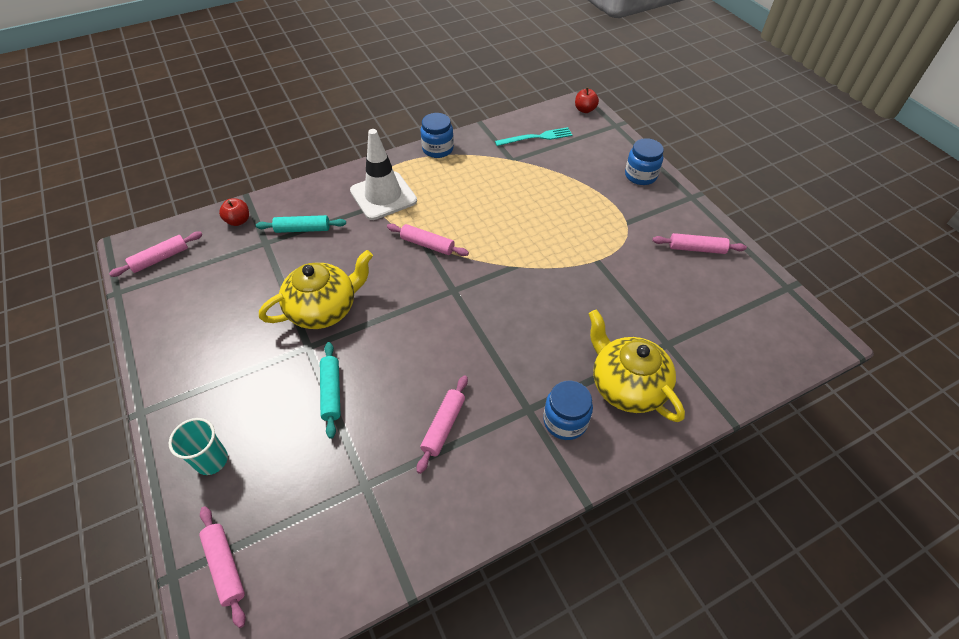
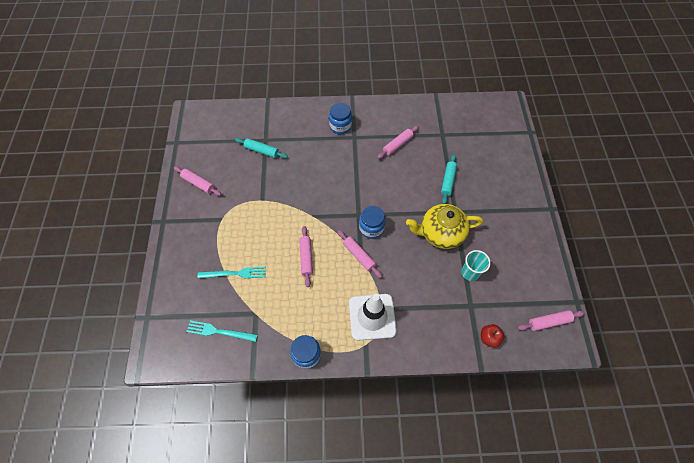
camera: 155 degrees left, 10 degrees up
(212, 460) = (512, 170): turquoise cup -> turquoise cup (470, 272)
(225, 566) = (508, 127): pink rolling pin -> pink rolling pin (306, 258)
(303, 229) = (441, 307): turquoise rolling pin -> turquoise rolling pin (261, 151)
(562, 181) = (234, 273): none -> turquoise fork
(585, 110) = (154, 350): red apple -> none
(626, 385) = (301, 129): yellow teapot -> none
(640, 175) = (177, 254): blue jar -> blue jar (371, 228)

